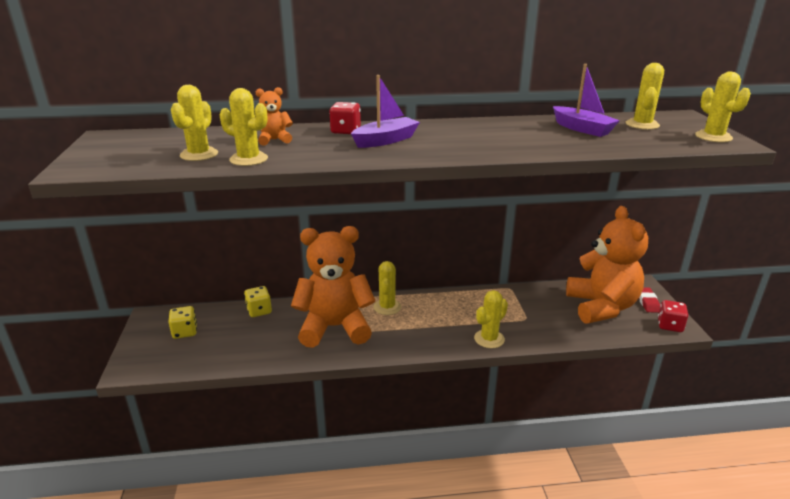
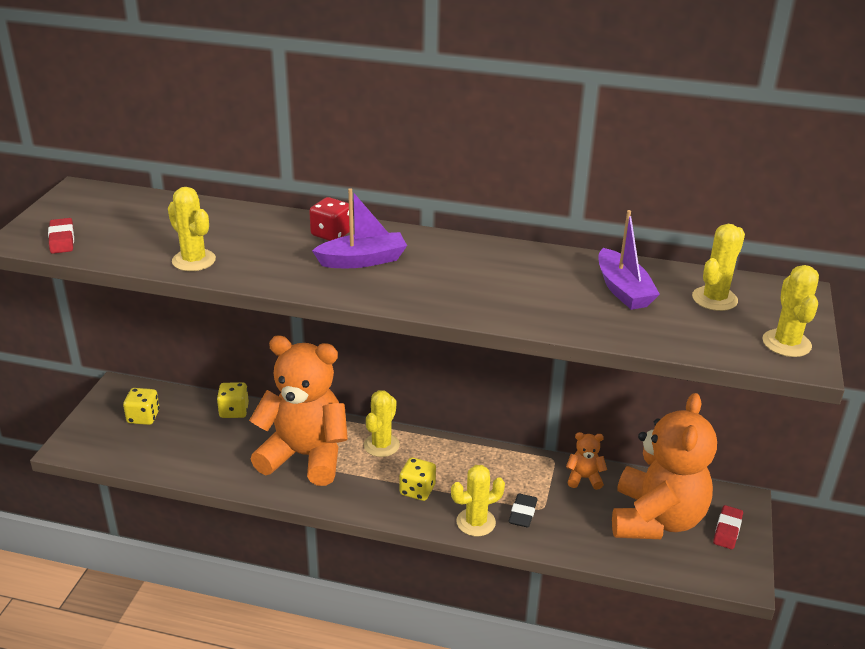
camera: 20 degrees right, 5 degrees up
(114, 164) = (62, 240): none -> red eraser
(199, 154) = (150, 242): yellow cactus -> none
(274, 140) = (242, 233): orange teddy bear -> orange teddy bear (584, 478)
(433, 329) = (417, 490): none -> yellow dice
(516, 325) = (522, 513): none -> black eraser
(669, 325) = (729, 572): red dice -> none

